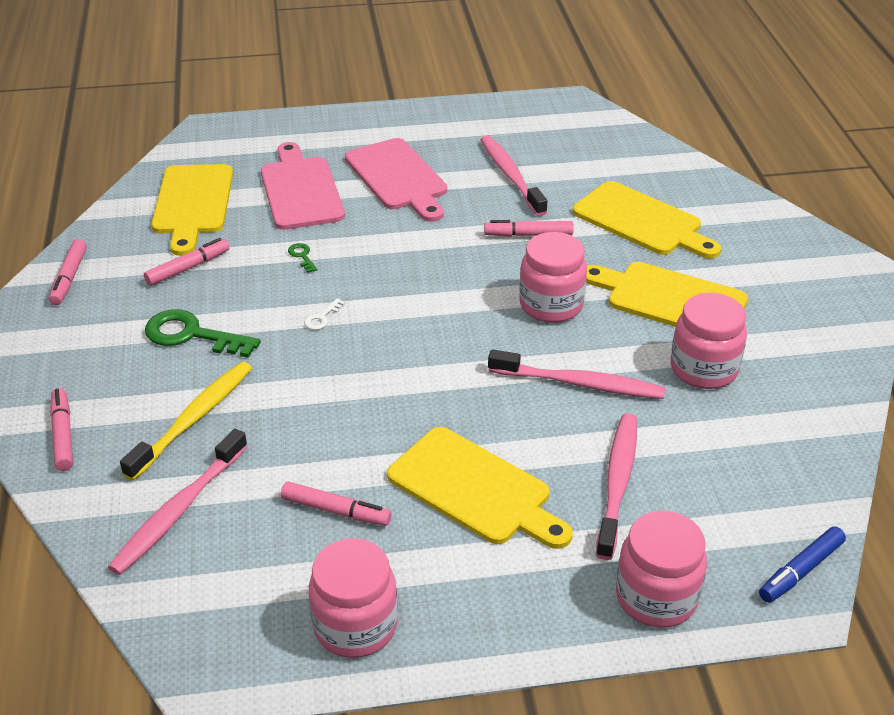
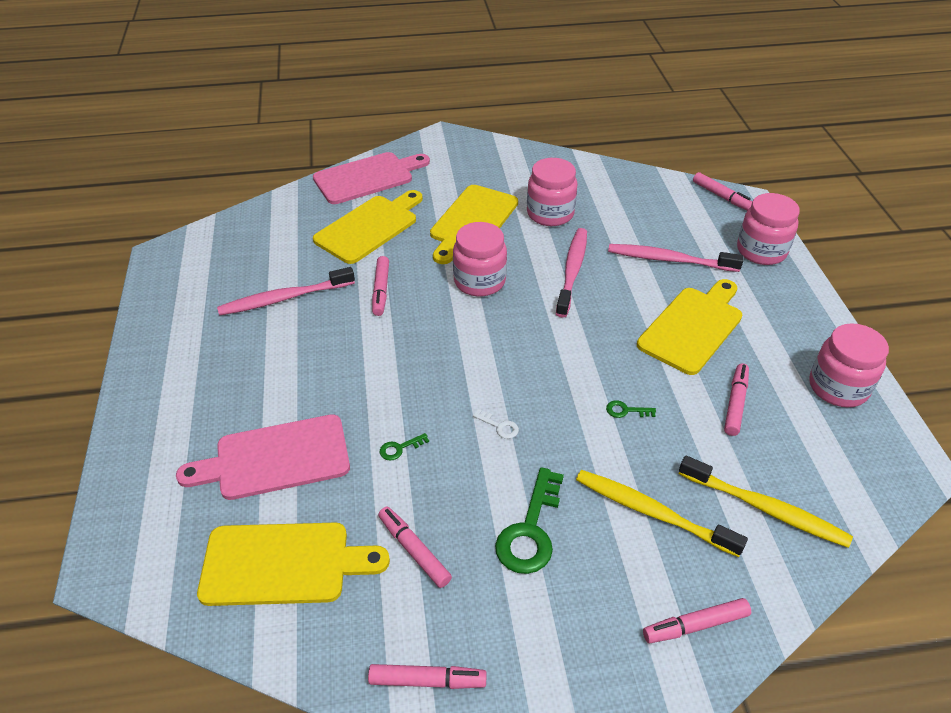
camera: 90 degrees left, 5 degrees up
(178, 510) = (765, 508): pink toothbrush -> yellow toothbrush
(334, 412) = (626, 410): none -> green key
(398, 177) = (269, 378): pink cutting board -> pink cutting board (367, 177)
(801, 570) = (721, 196): blue marker -> pink marker

